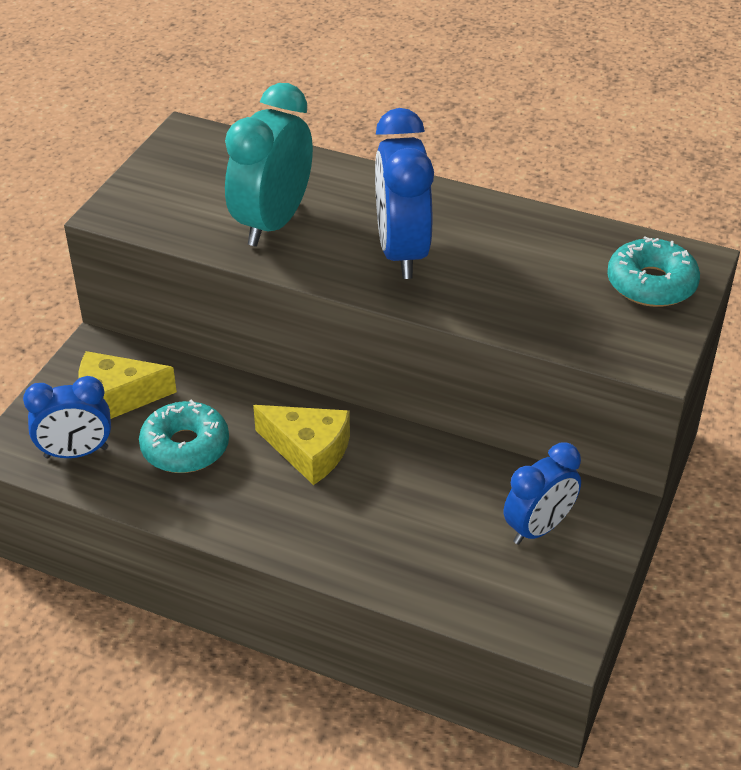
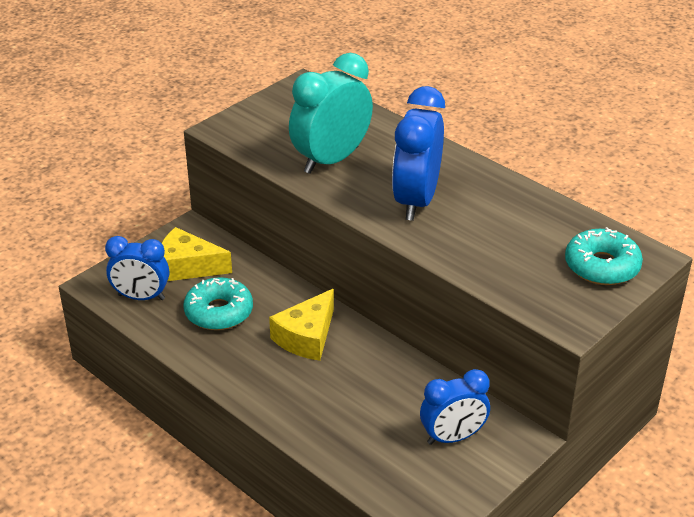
camera: 20 degrees right, 5 degrees down
(309, 451) = (306, 337): yellow cheese -> yellow cheese turned 75 degrees clockwise

